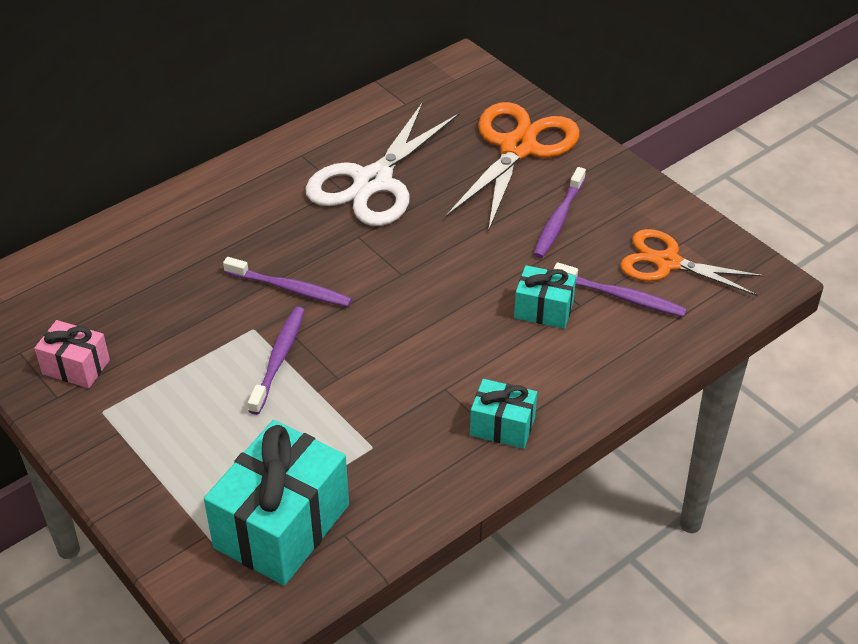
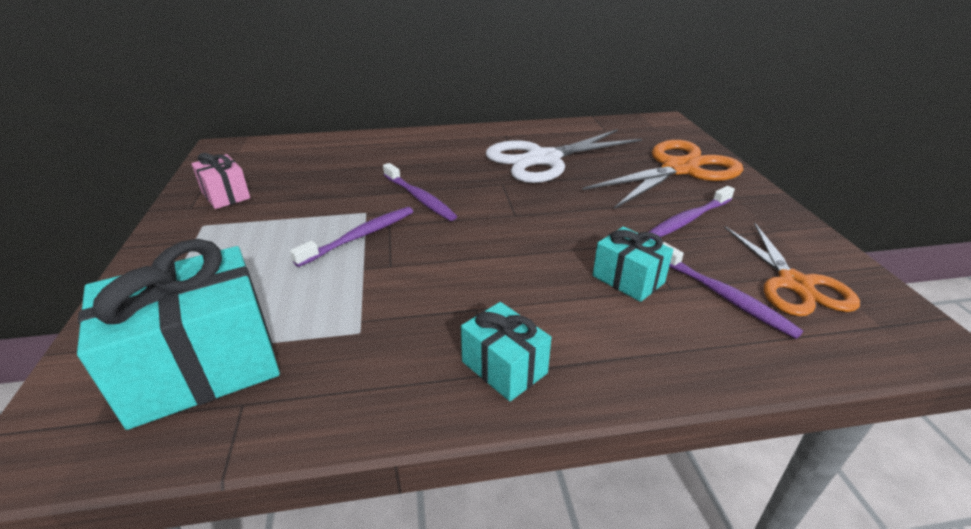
camera: 30 degrees right, 10 degrees down
(667, 263) = (794, 284): orange scissors -> orange scissors turned 150 degrees counterclockwise

